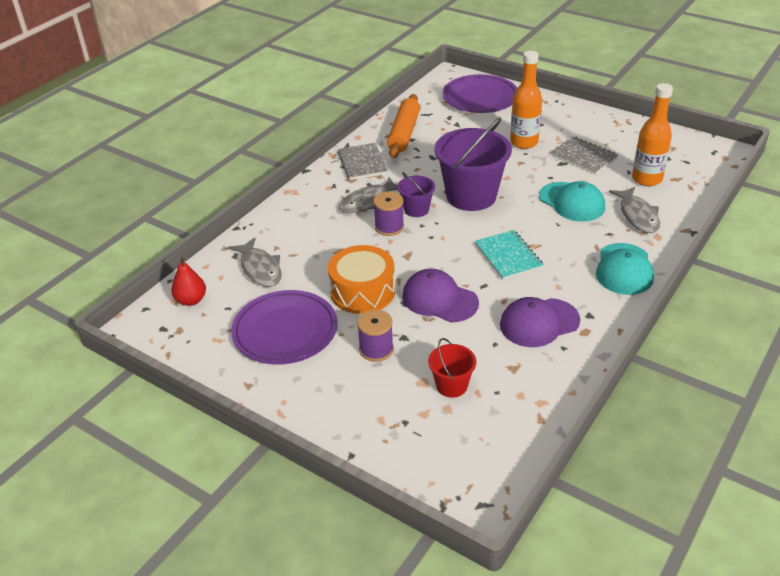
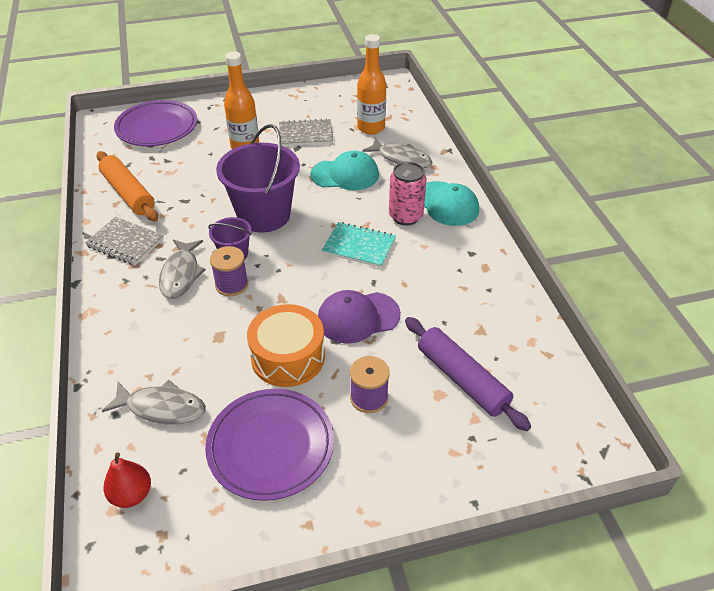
camera: 50 degrees left, 5 degrees up
(451, 385) = (462, 379): red bucket -> purple rolling pin
(539, 323) = (449, 283): purple cap -> none
(575, 258) = (405, 216): none -> pink can

